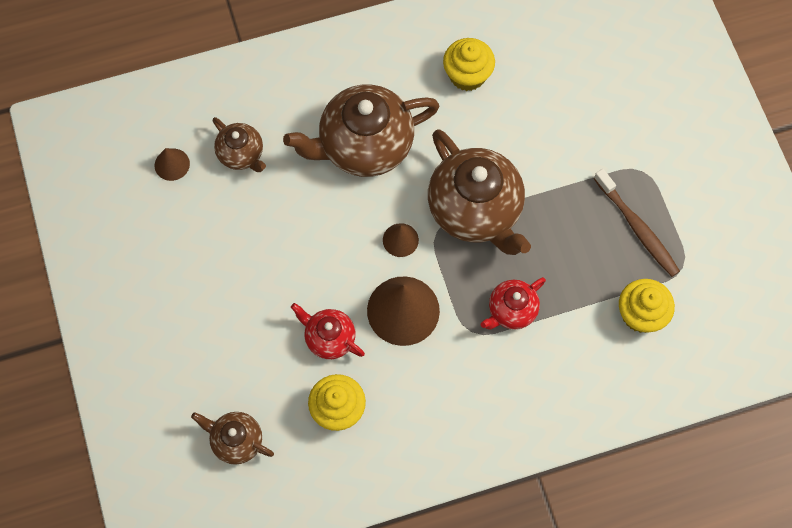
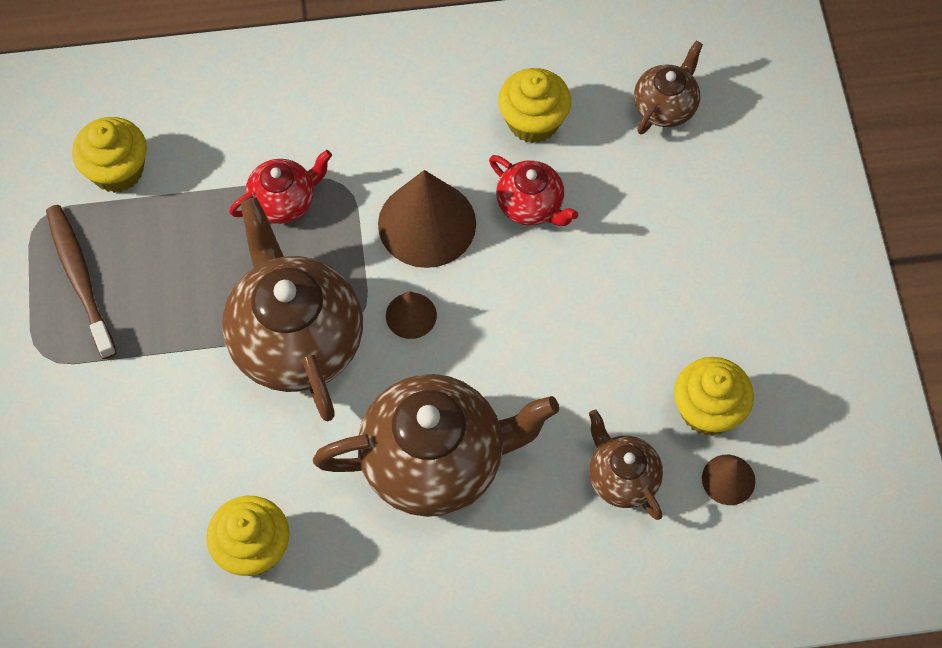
camera: 170 degrees left, 5 degrees down
(188, 207) = (708, 410): none -> yellow cupcake
(236, 441) = (665, 106): brown teapot -> brown teapot turned 90 degrees counterclockwise

